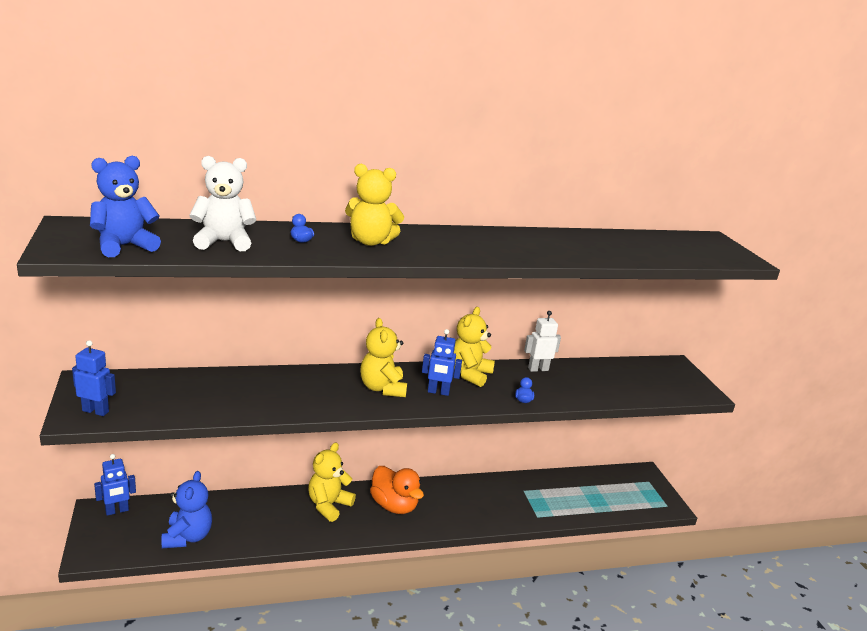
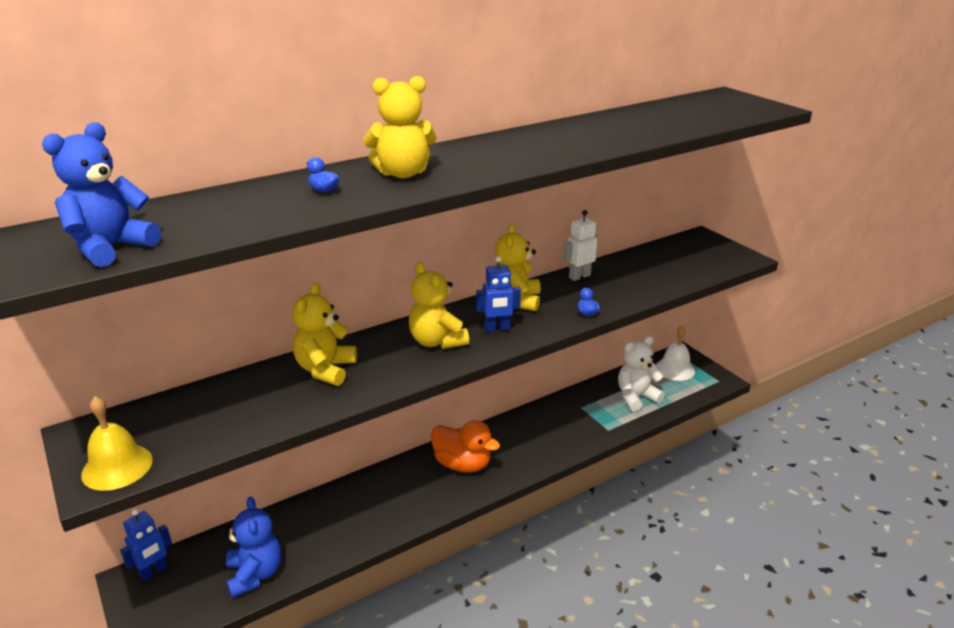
camera: 15 degrees left, 5 degrees up
(95, 411) = (117, 467): blue robot -> yellow bell
(224, 242) = (234, 213): white teddy bear -> white teddy bear (636, 397)
(328, 505) = (394, 486): yellow teddy bear -> yellow teddy bear (325, 370)
(630, 483) = (675, 369): none -> white bell

